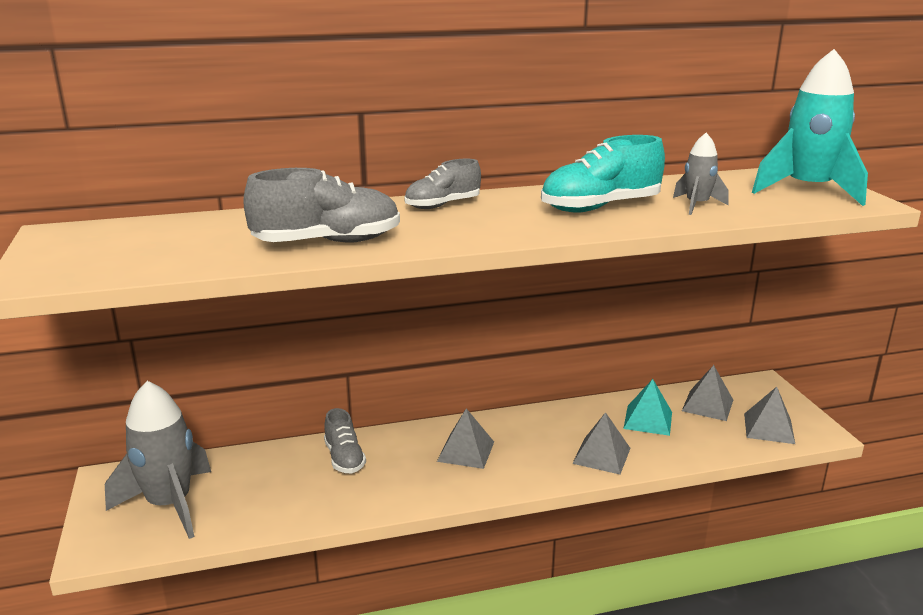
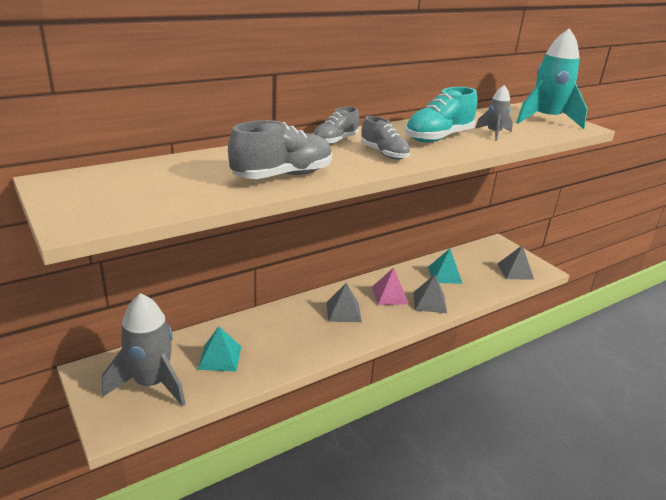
camera: 20 degrees left, 5 degrees up
(268, 486) = (220, 357): none -> turquoise pyramid
(344, 458) = (263, 328): grey shoe -> grey shoe (384, 154)
(546, 438) = (390, 295): none -> pink pyramid
(707, 405) = (474, 261): grey pyramid -> none

